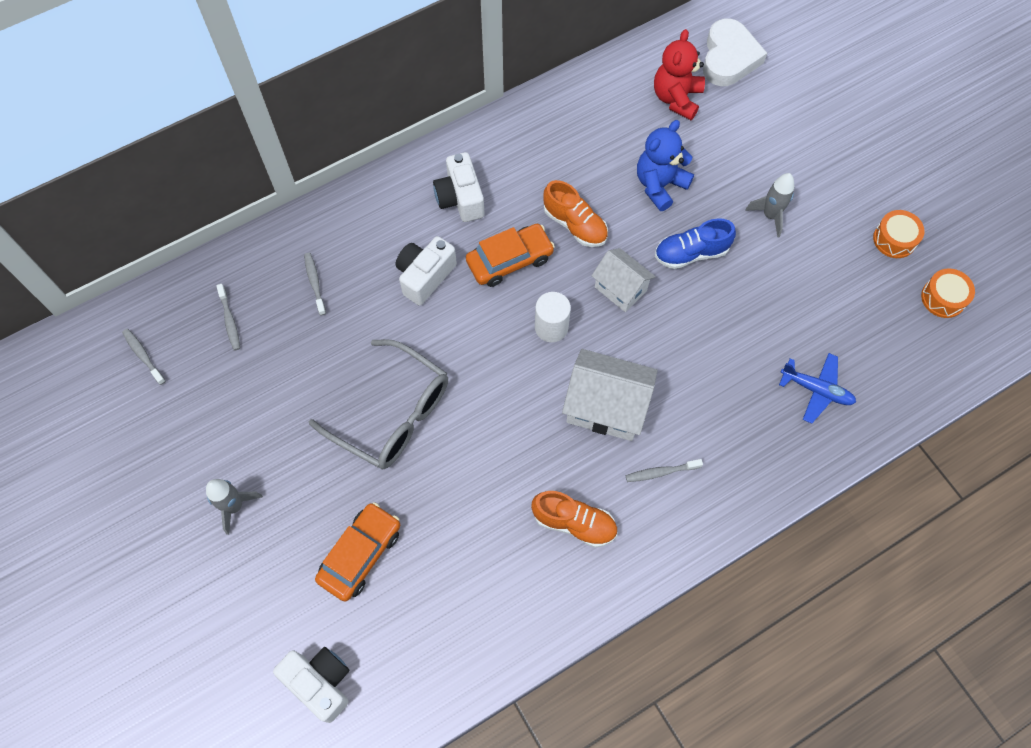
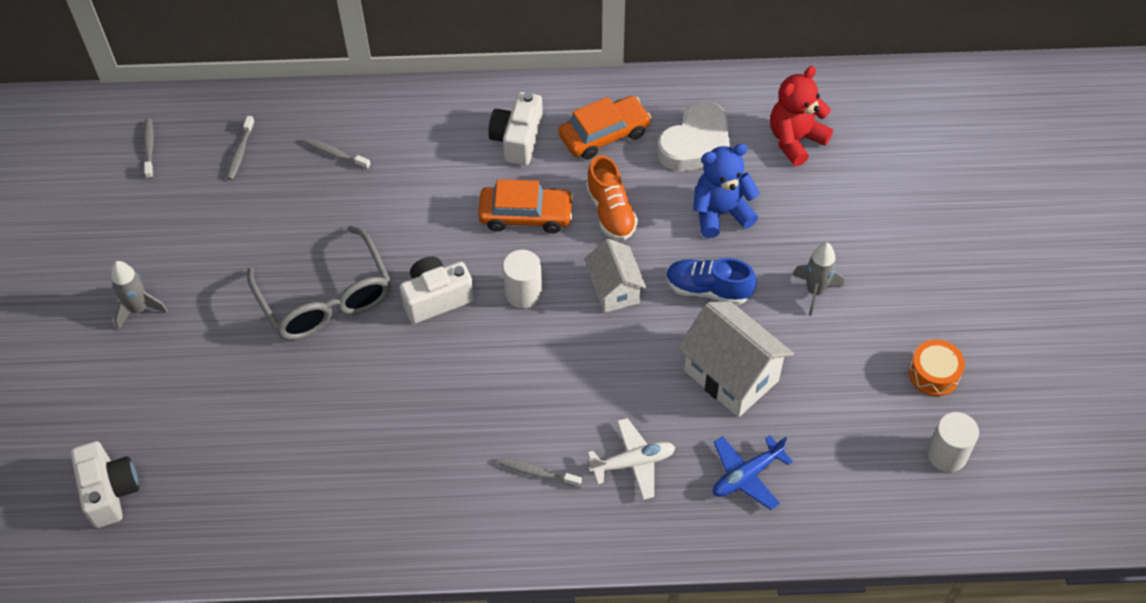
camera: 30 degrees right, 10 degrees down
(315, 282) = (335, 154): grey toothbrush -> grey toothbrush turned 75 degrees counterclockwise
(360, 554) = (216, 403): orange car -> orange car (604, 134)
(425, 276) = (437, 193): white camera -> white camera (436, 298)
(574, 523) = (424, 475): orange shoe -> none
(606, 407) = (525, 389): white house -> white house (731, 376)
(727, 425) = (633, 463): none -> white plane
(729, 58) = (878, 125): white heart -> white heart (696, 144)
(816, 390) = (747, 475): blue plane -> blue plane turned 90 degrees clockwise
(943, 298) = (947, 454): orange drum -> white cylinder

